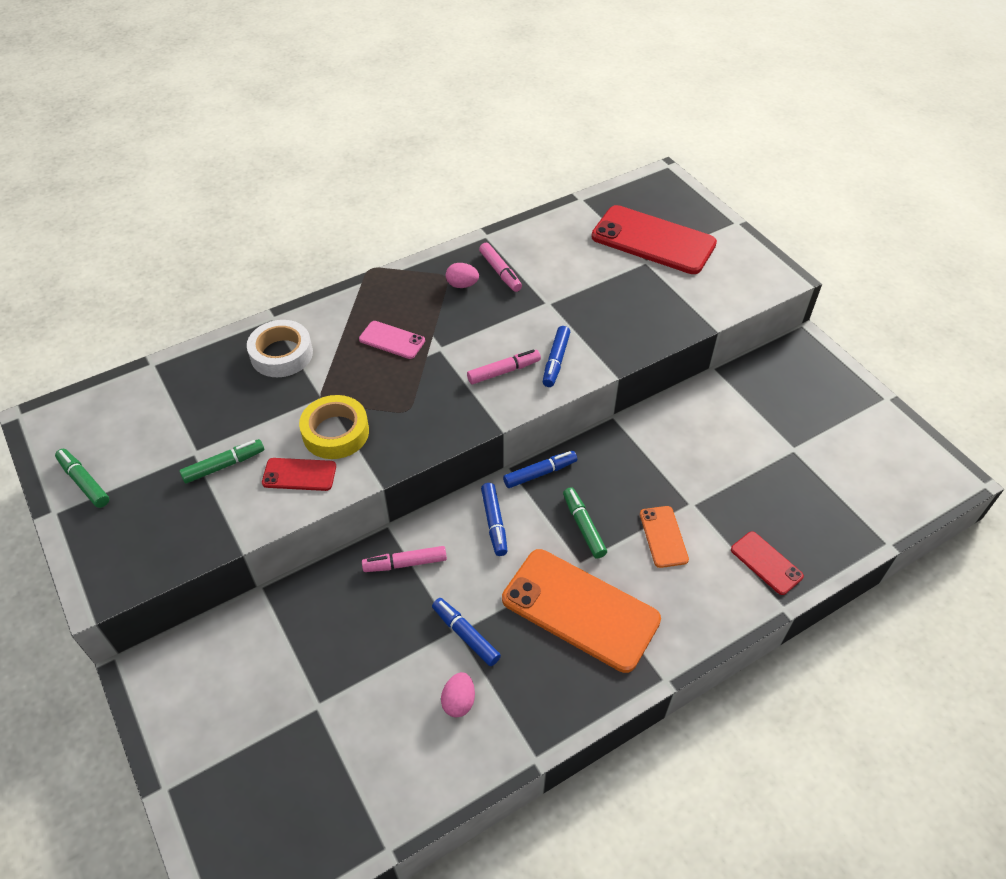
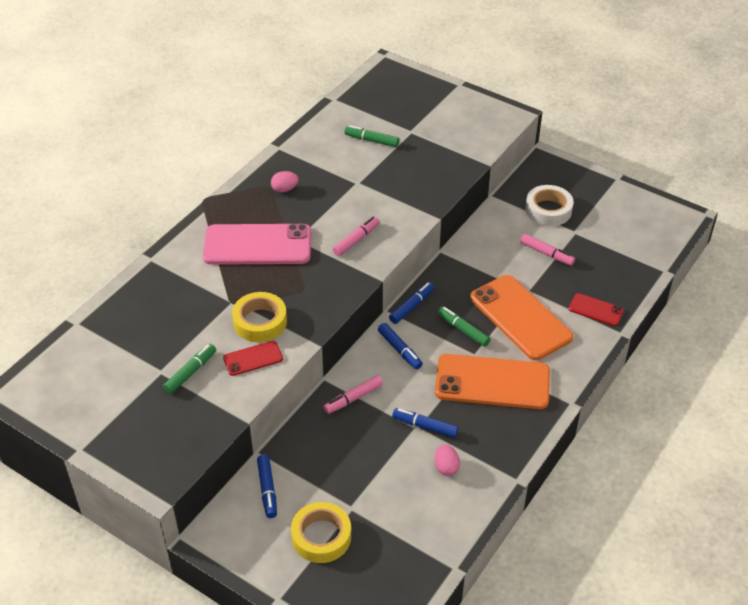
camera: 25 degrees left, 5 degrees down
(84, 482) = (88, 421): green marker -> green marker (371, 140)
(261, 729) = (321, 536): none -> yellow tape
(281, 354) = (178, 282): white tape -> white tape (548, 210)
(392, 340) = (257, 245): pink phone -> pink phone, size x2.07
(500, 272) = (307, 171): pink marker -> pink marker (546, 253)
(555, 361) = (389, 221): blue marker -> blue marker (267, 489)
(653, 240) = (407, 114): red phone -> none
(663, 536) = (520, 317): orange phone -> orange phone, size x2.07

